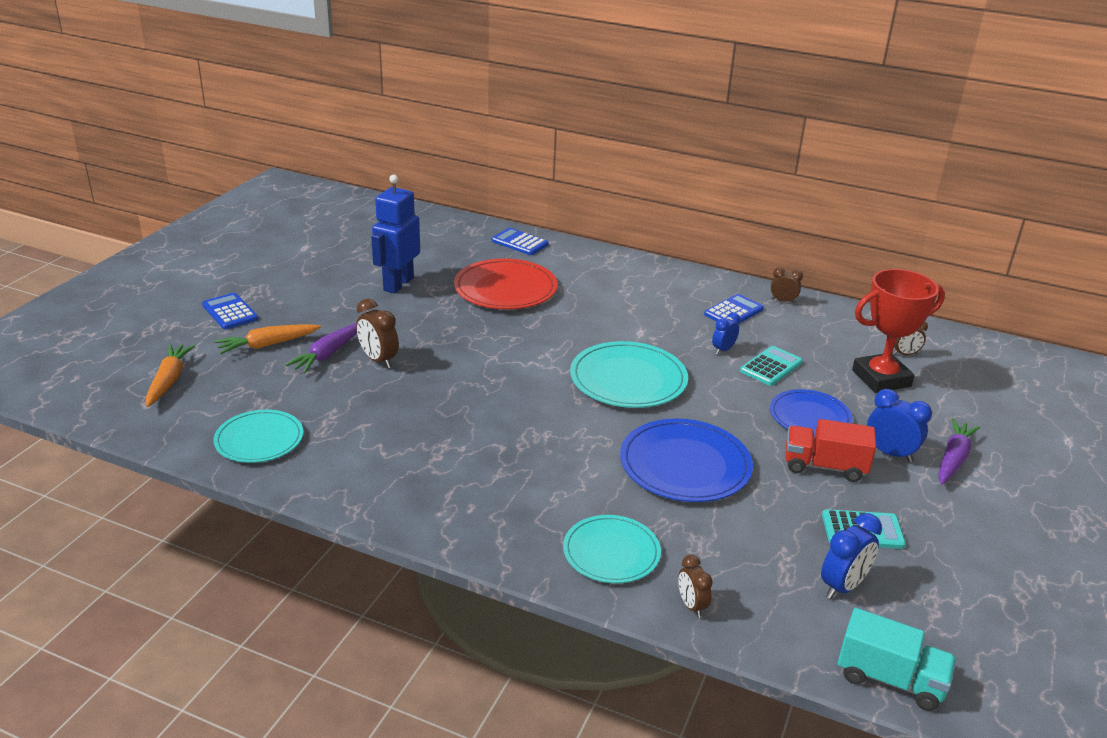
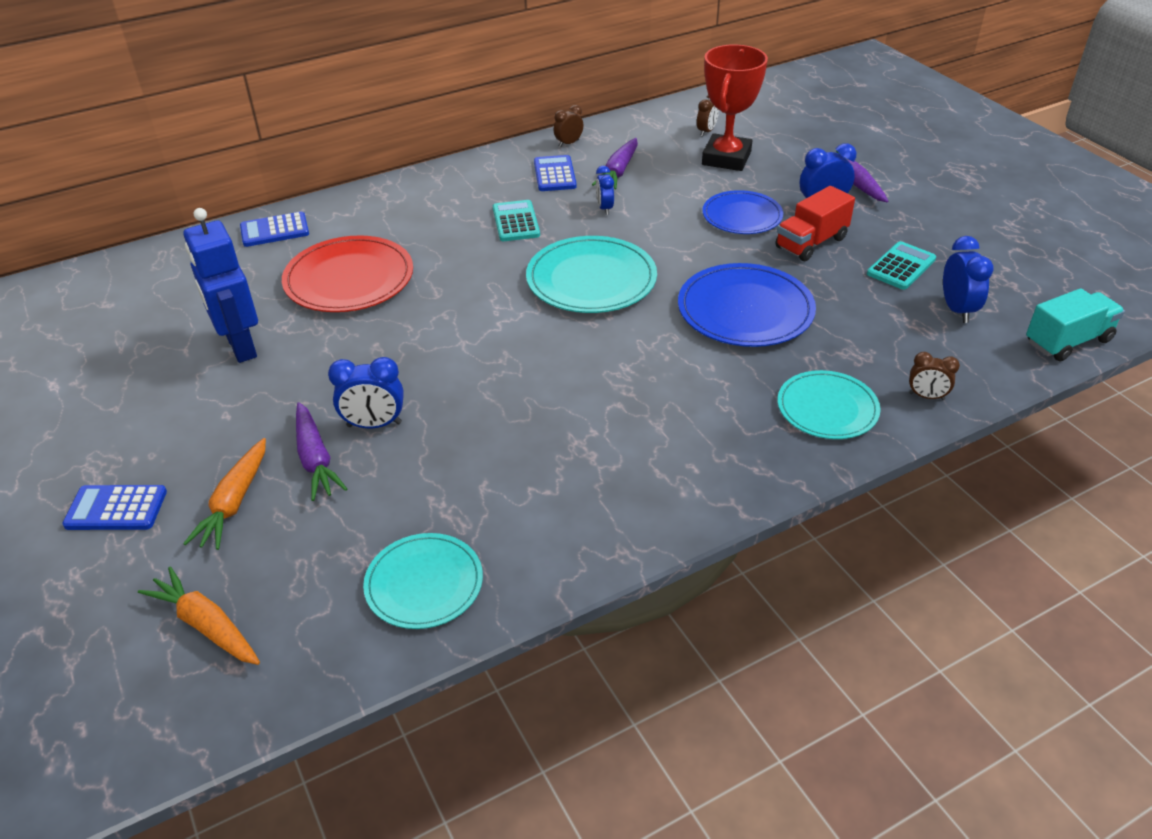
camera: 50 degrees left, 10 degrees up
(378, 360) = (374, 425): brown clock -> blue clock
(771, 367) = (655, 198): turquoise calculator -> turquoise calculator (516, 222)
(781, 336) = (618, 171): none -> purple carrot

